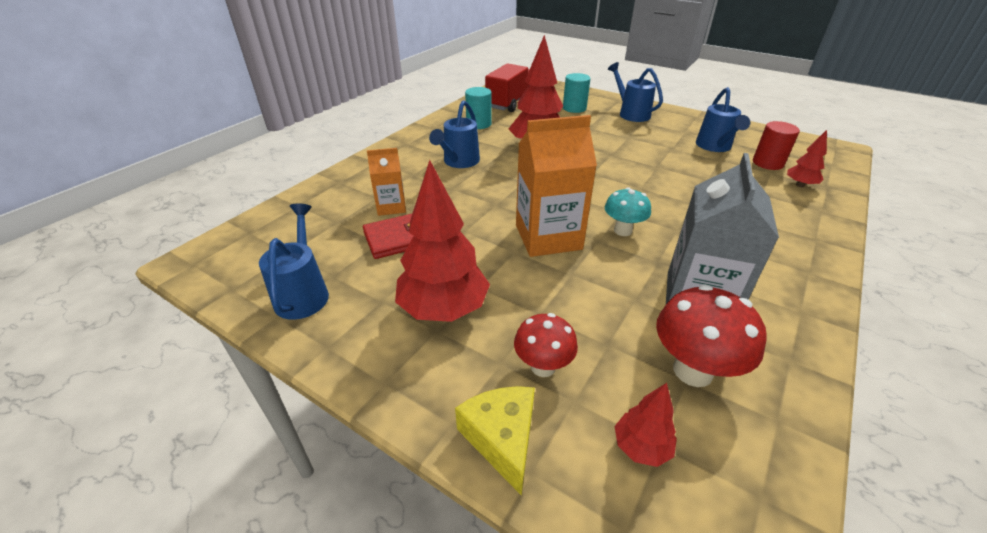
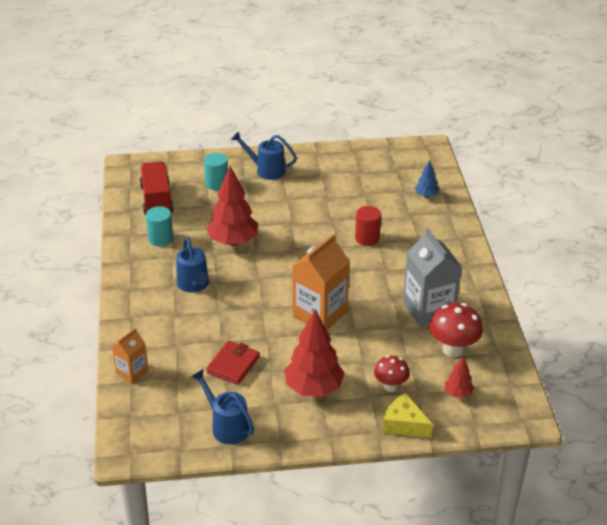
camera: 40 degrees left, 0 degrees up
(391, 206) = (197, 346): orange carton -> orange carton (132, 372)
(623, 230) = (356, 286): turquoise mushroom -> none
(715, 147) = (353, 182): blue watering can -> none
(767, 163) = (396, 183): red cylinder -> red cylinder (367, 238)
(800, 185) = (426, 195): red tree -> blue tree

